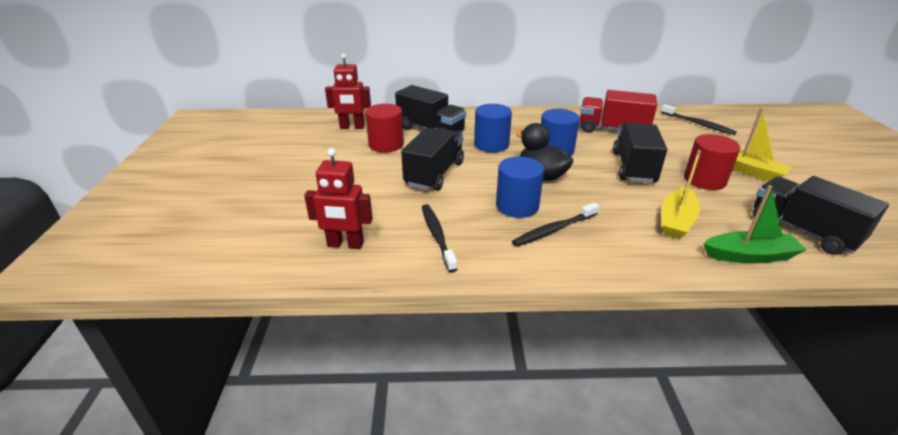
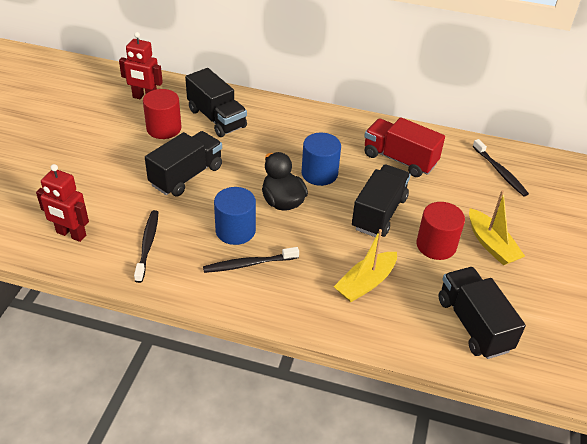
camera: 15 degrees right, 10 degrees up
(491, 144) = (262, 151): blue cylinder -> none
(749, 255) = (397, 335): green boat -> none

